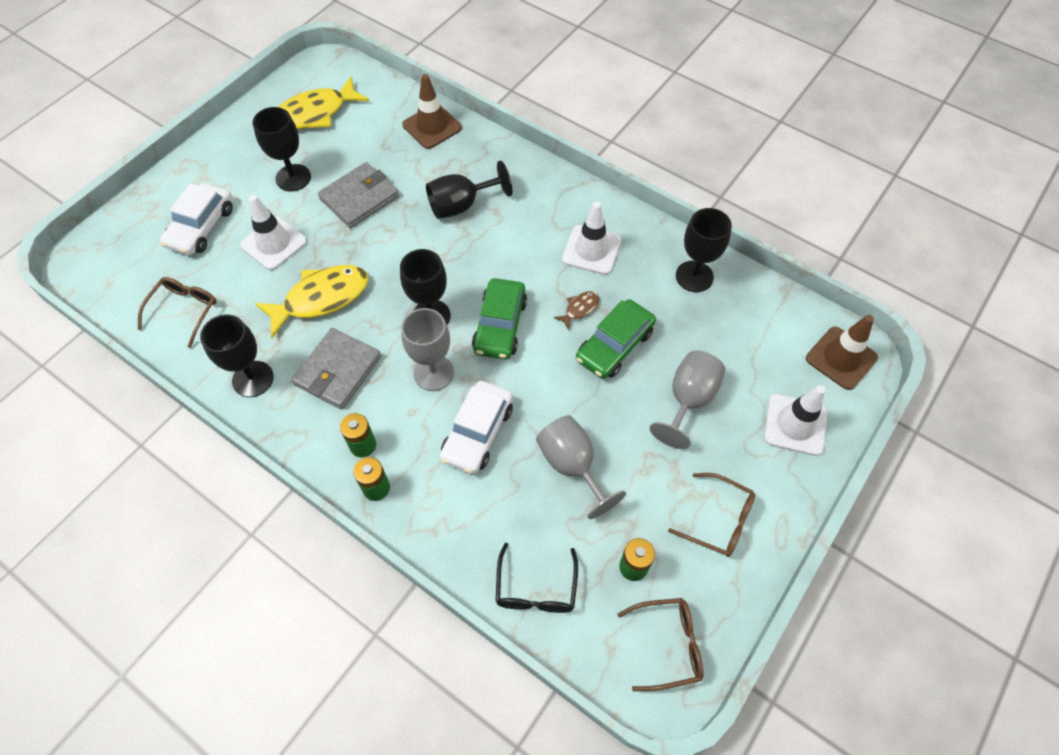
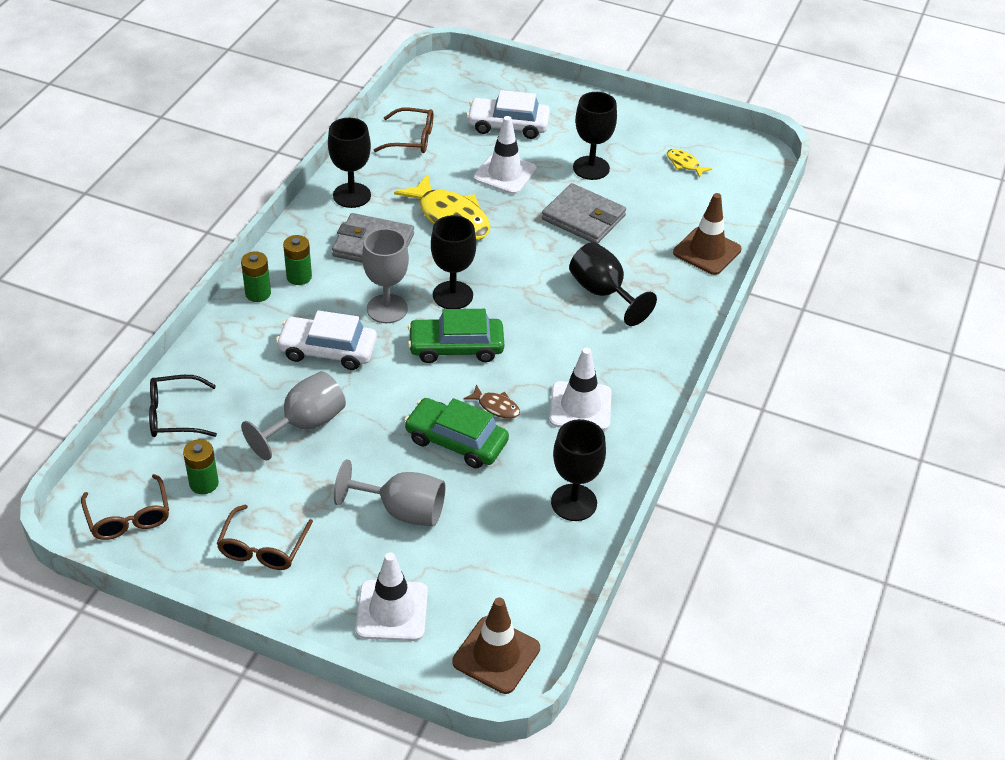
camera: 75 degrees right, 15 degrees down
(315, 113) = (684, 164): yellow fish -> yellow fish, size x0.46

